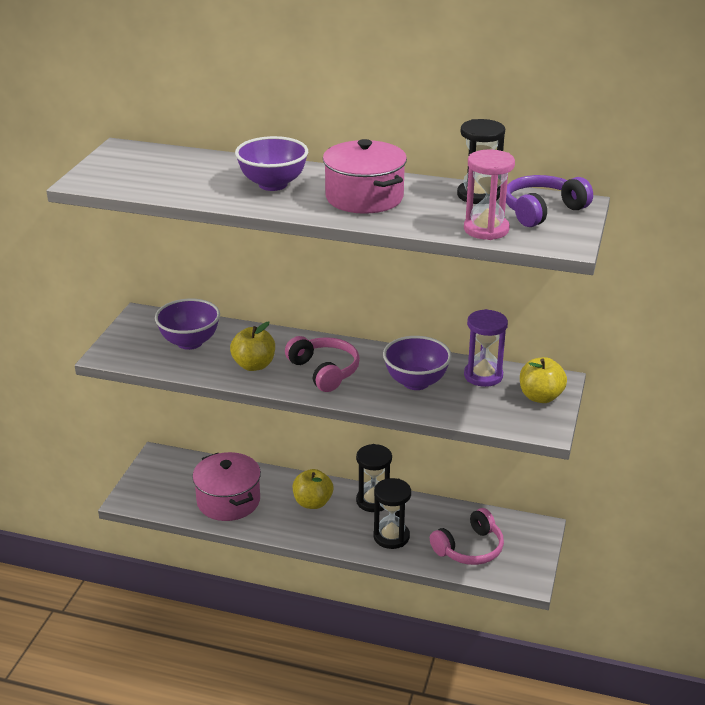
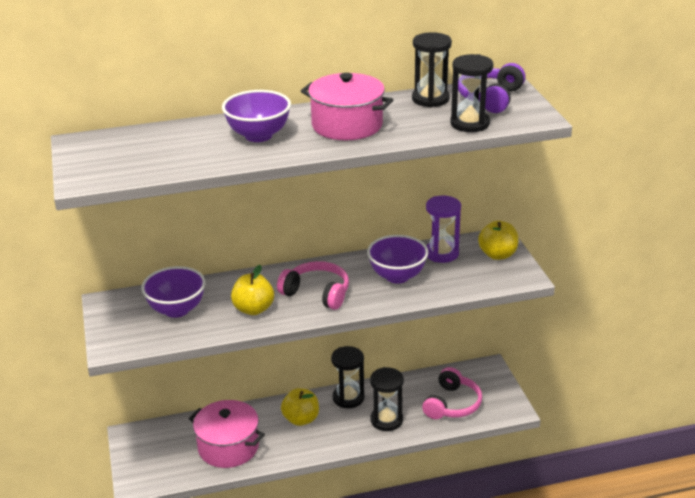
camera: 30 degrees left, 0 degrees up
(486, 229) = (469, 124): pink hourglass -> black hourglass

